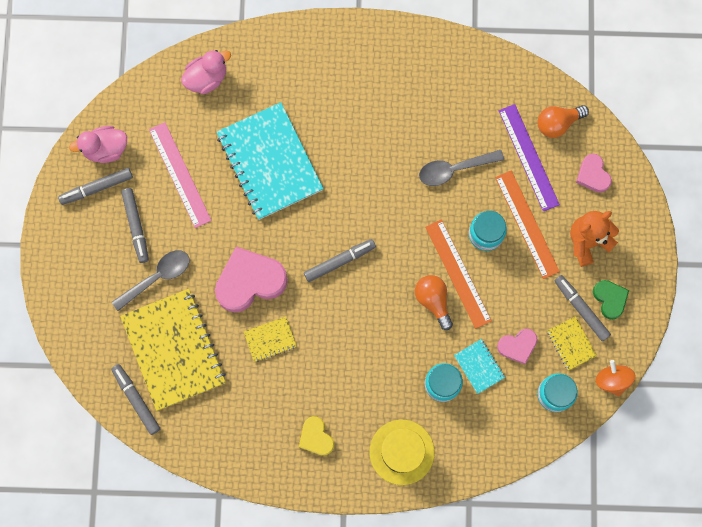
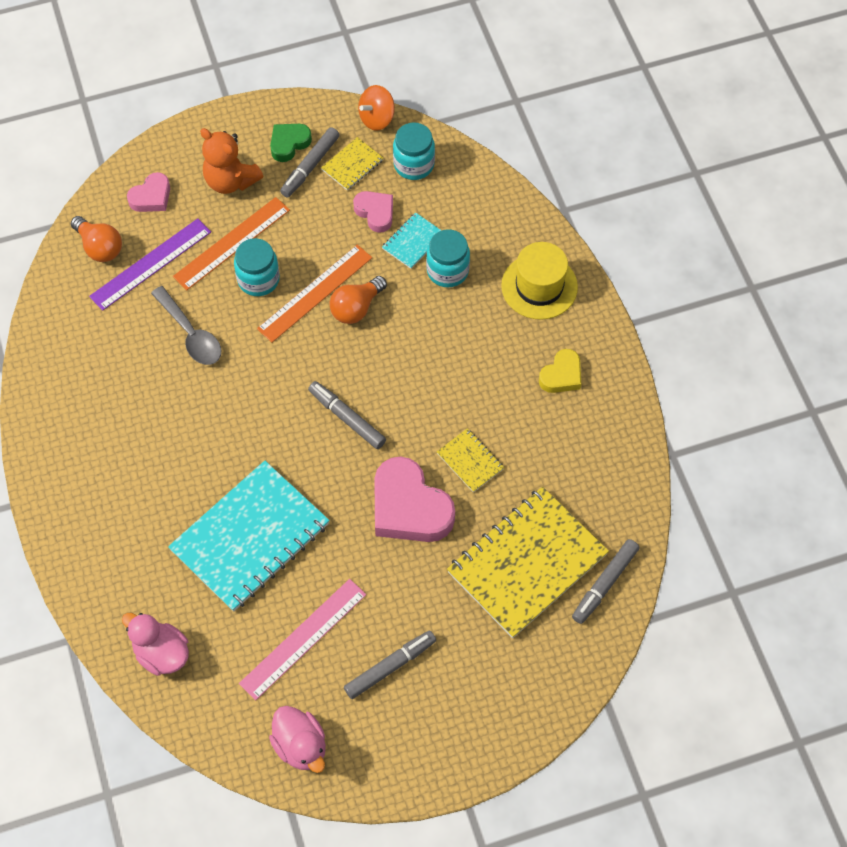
camera: 110 degrees left, 15 degrees down
(96, 188) = (357, 736): grey marker -> none
(157, 277) = (446, 616): grey spoon -> none

